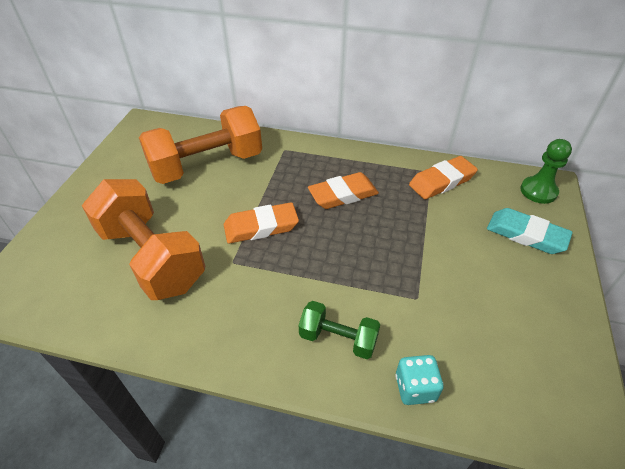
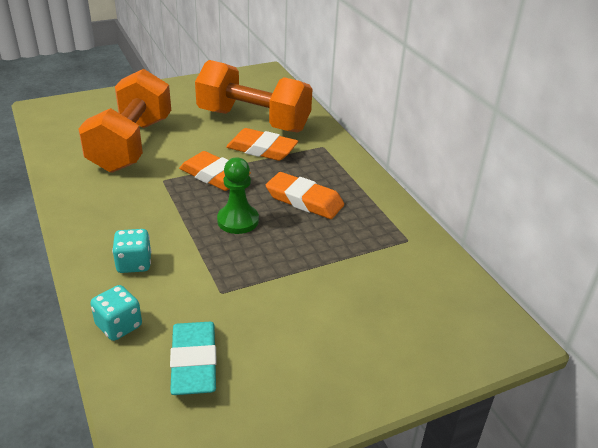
camera: 50 degrees right, 10 degrees down
(338, 339) = (134, 264): green dumbbell -> turquoise dice
(442, 181) = (402, 252): orange eraser -> orange eraser (262, 149)
(526, 235) = (392, 340): turquoise eraser -> turquoise eraser (194, 362)
(538, 191) = (482, 330): green pawn -> green pawn (238, 221)

